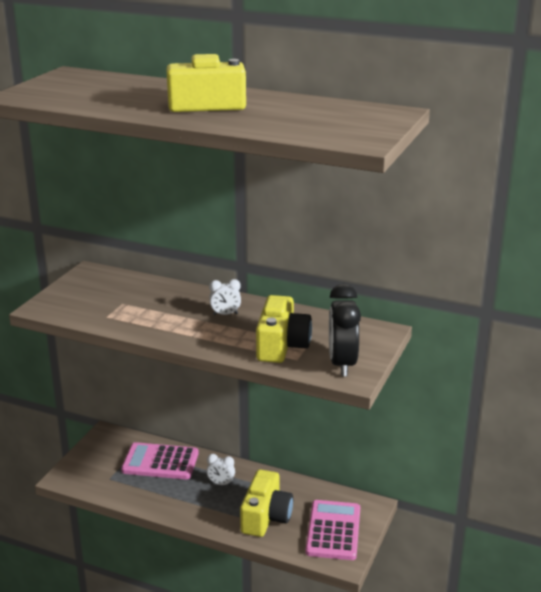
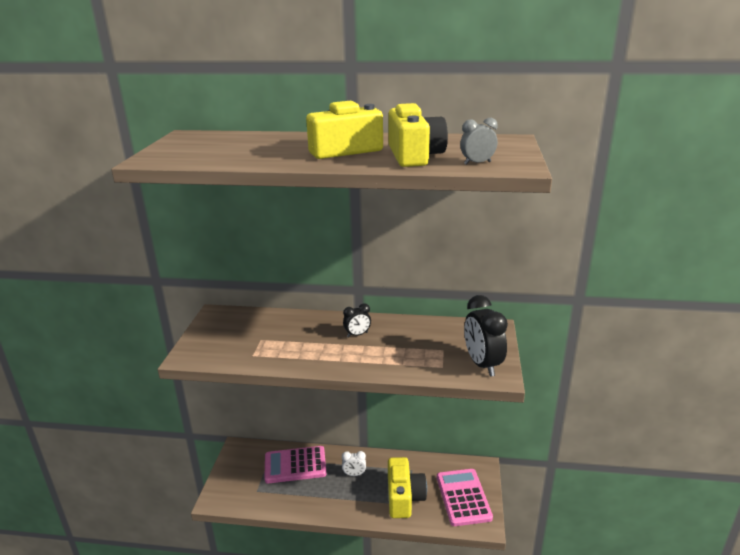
camera: 15 degrees left, 0 degrees up
(225, 314) = (357, 335): white clock -> black clock
(281, 345) = (422, 356): yellow camera -> yellow camera (414, 156)
(325, 133) = (477, 163): none -> grey clock

